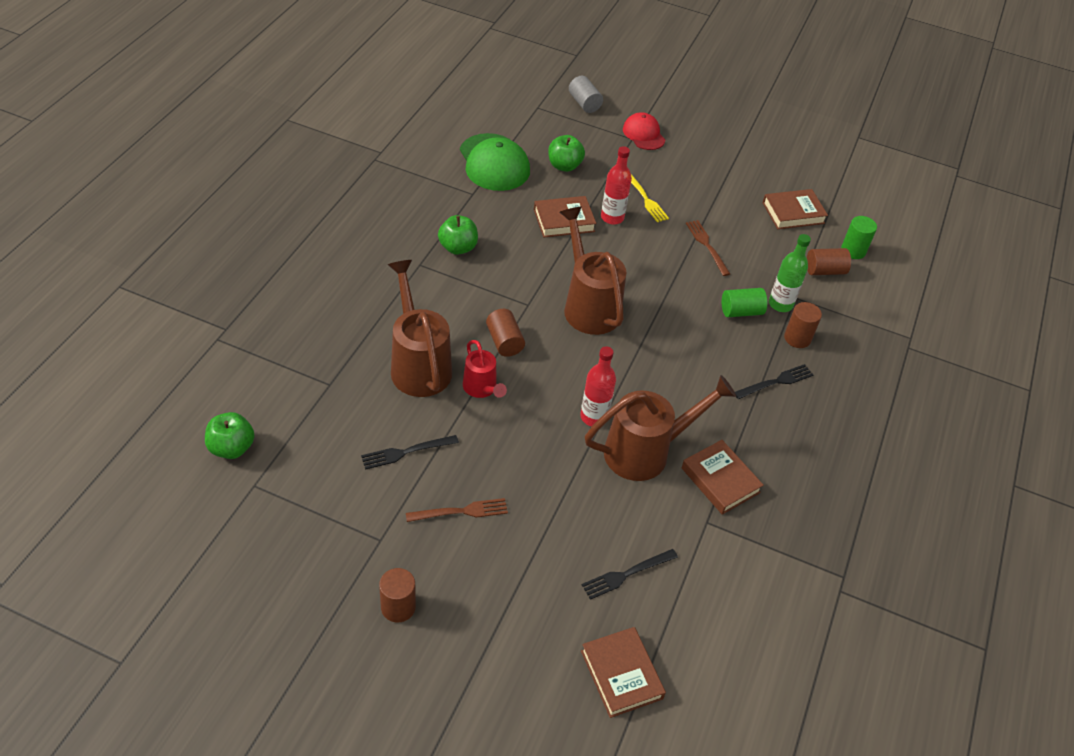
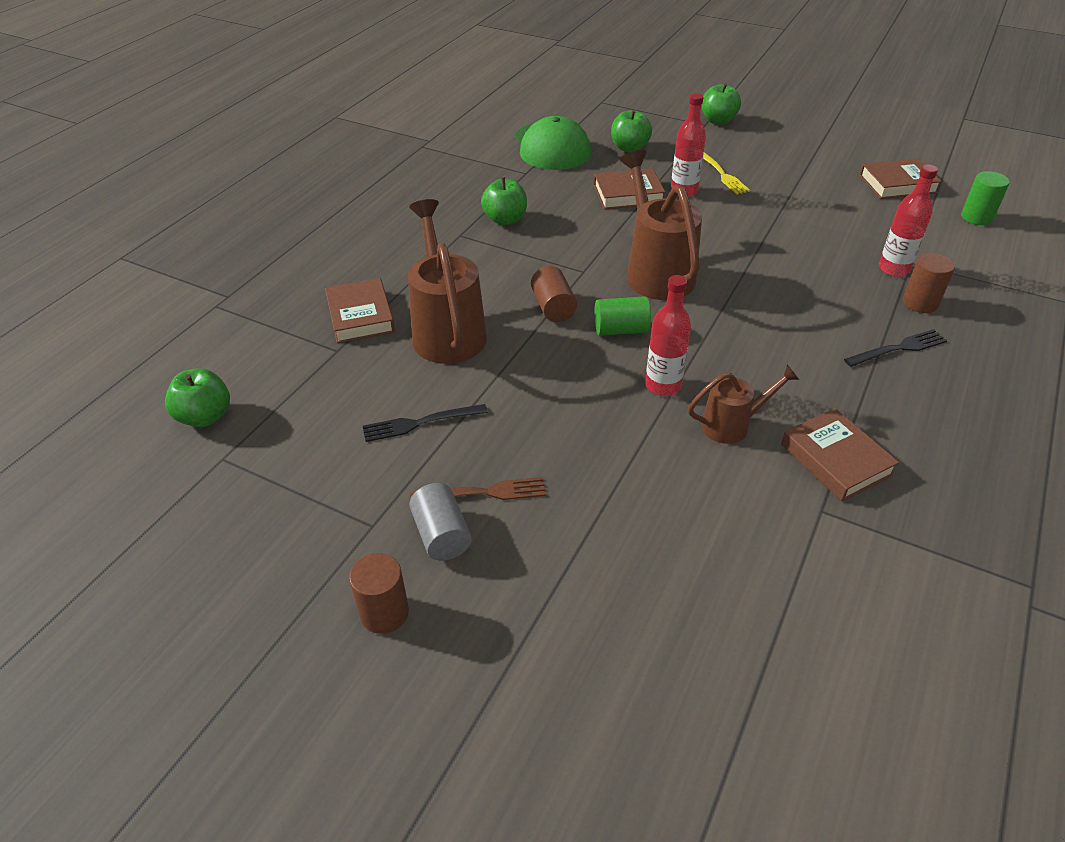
camera: 10 degrees right, 5 degrees down
(482, 389) = (522, 355): red watering can -> none
(584, 103) = (652, 98): grey cylinder -> grey cylinder (441, 535)
(621, 675) = (705, 720): brown book -> brown book (360, 316)
(626, 575) = (709, 577): black fork -> none
(643, 134) = (718, 120): red cap -> green apple
(646, 451) = (732, 425): brown watering can -> brown watering can, size x0.55
(706, 245) = (796, 214): brown fork -> none
(741, 311) = (845, 276): green cylinder -> green cylinder (621, 330)
(780, 304) = (893, 269): green bottle -> red bottle
(824, 271) = (944, 236): brown cylinder -> none

